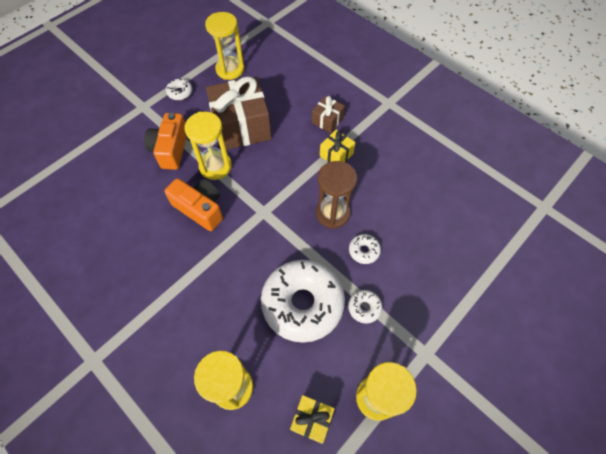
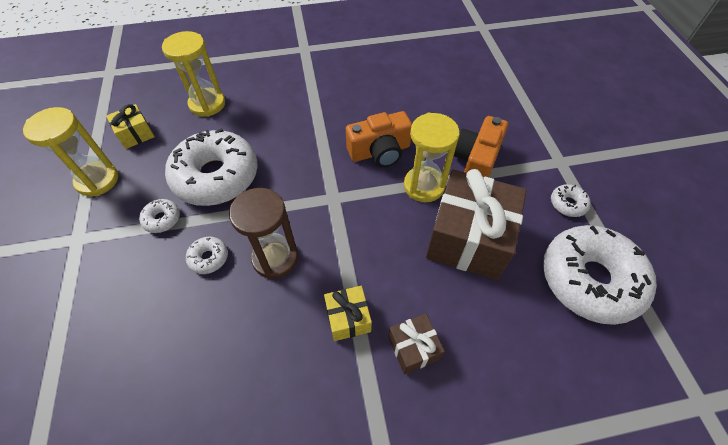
camera: 125 degrees right, 5 degrees down
(170, 149) = (476, 160): orange camera -> orange camera turned 105 degrees counterclockwise
(230, 69) = (589, 279): yellow hourglass -> white donut

